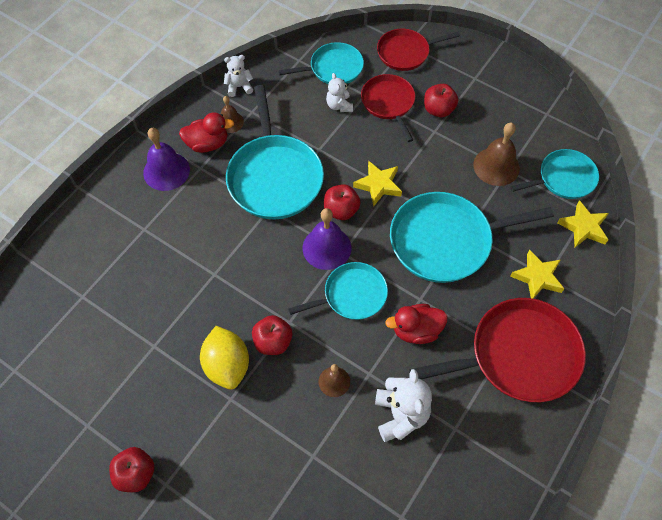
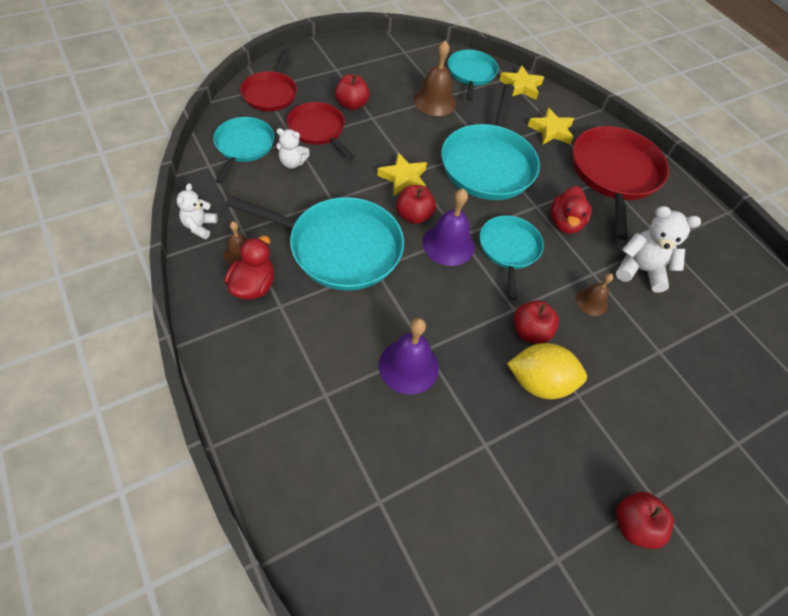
camera: 70 degrees left, 5 degrees down
(166, 171) = (260, 340): purple bell -> purple bell (408, 366)
(388, 103) = (318, 130): red pan -> red pan turned 45 degrees clockwise

